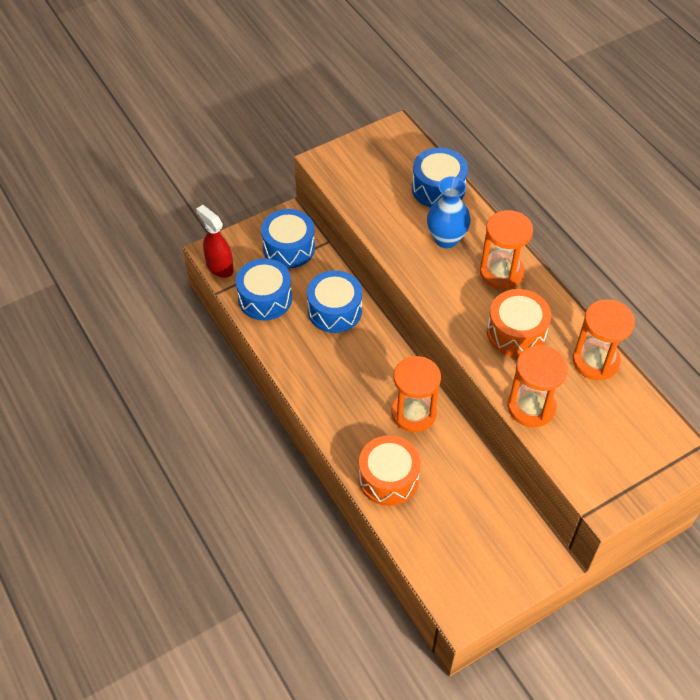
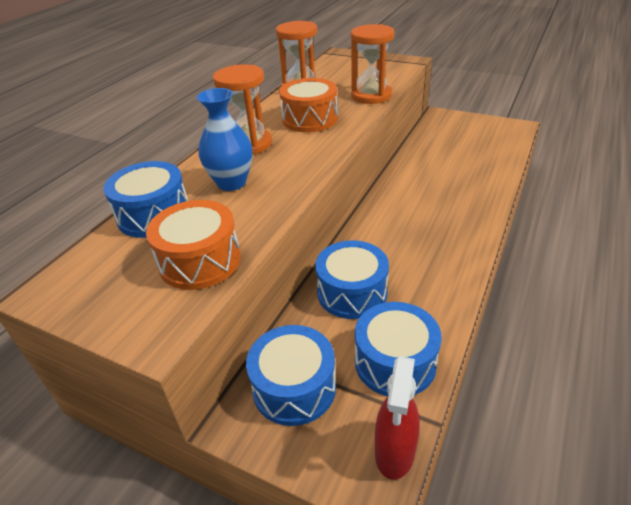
camera: 120 degrees left, 15 degrees down
(388, 478) = (476, 184): orange drum -> orange drum (200, 261)
(413, 413) = (406, 197): orange hourglass -> none

